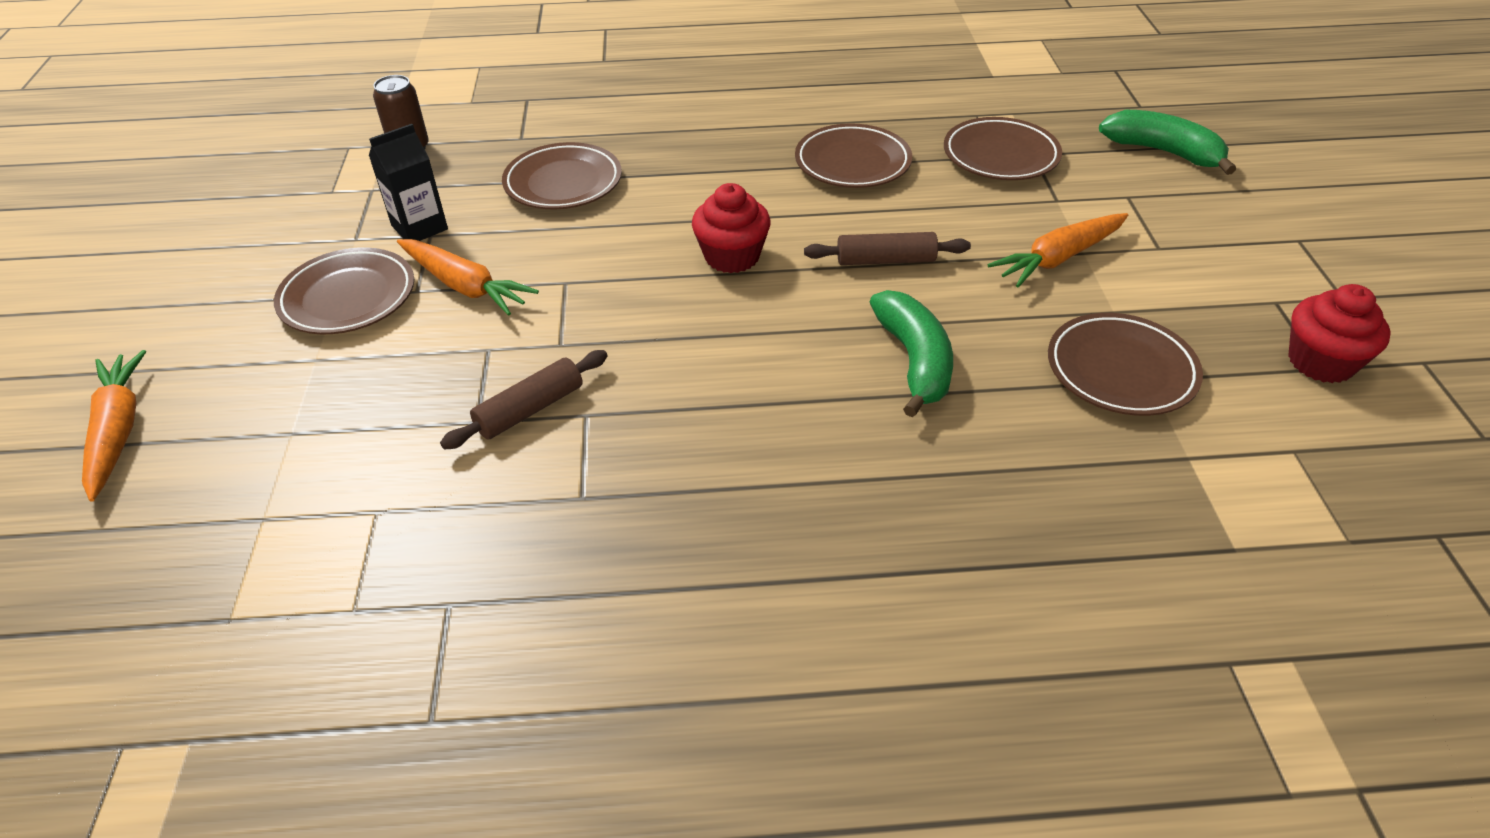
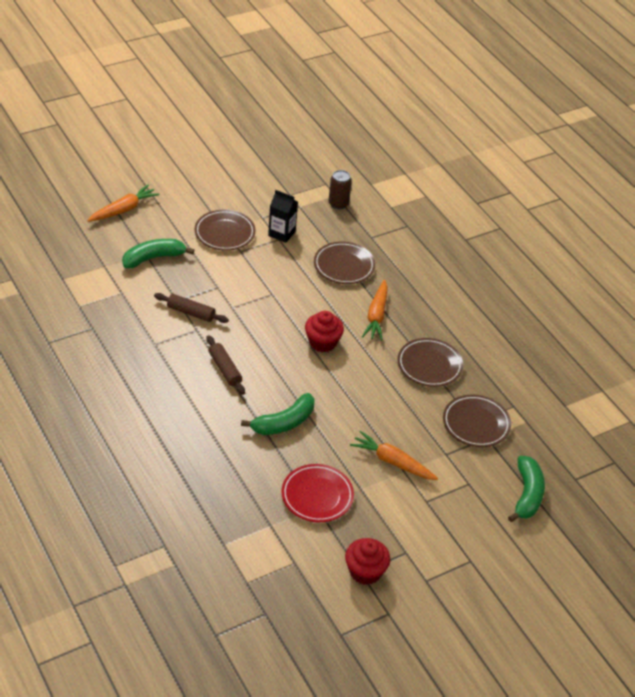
camera: 60 degrees right, 0 degrees up
(318, 423) = (153, 258): none -> green banana
(465, 286) = (251, 264): orange carrot -> orange carrot (376, 316)
(885, 260) = (352, 397): brown rolling pin -> brown rolling pin (225, 369)
(1121, 370) = (317, 496): brown plate -> red plate

